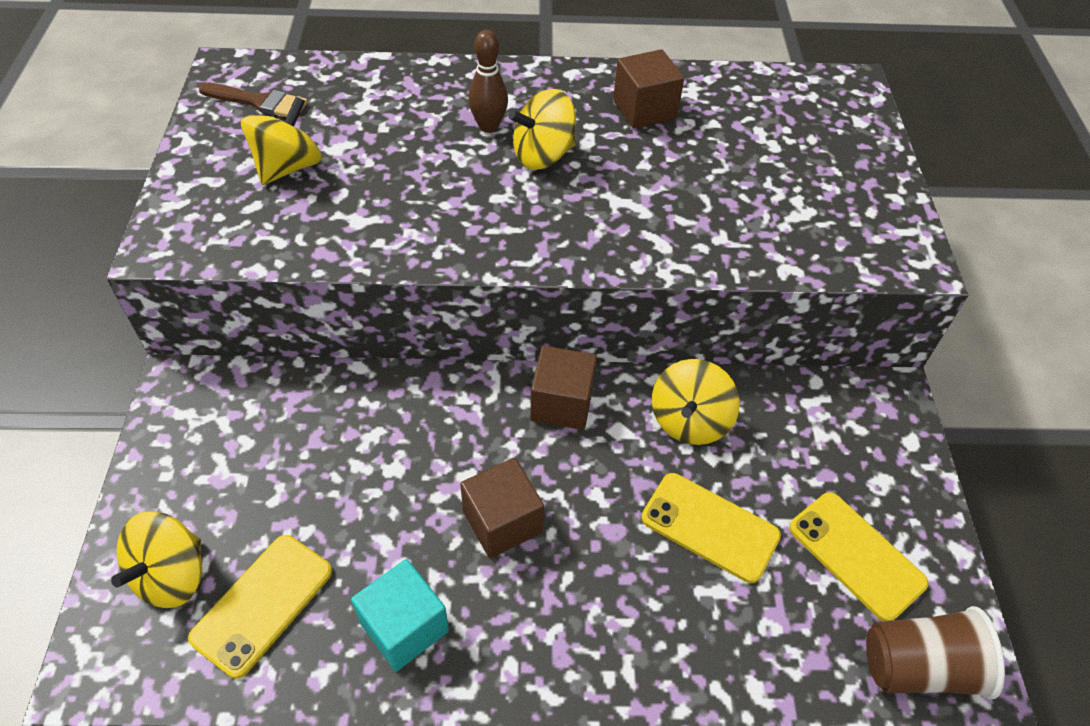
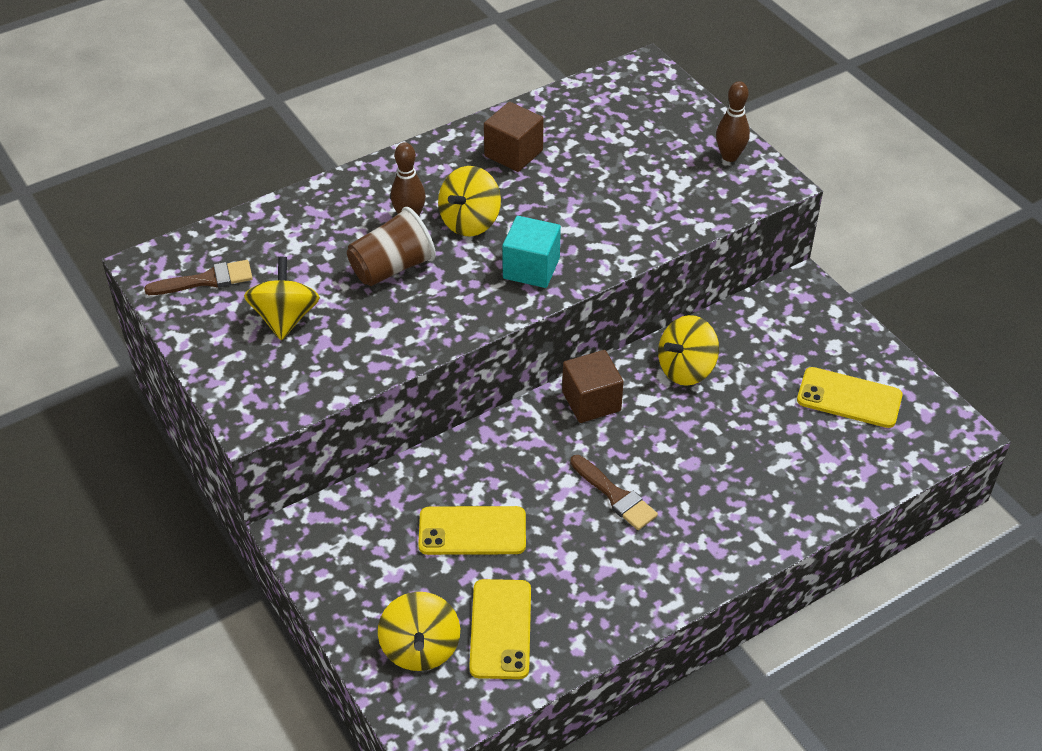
camera: 30 degrees left, 5 degrees down
(404, 627) = (606, 589): turquoise cube -> turquoise cube (531, 268)
(502, 522) = (615, 496): brown cube -> brown brush
(689, 421) = (686, 369): yellow spinning top -> yellow spinning top turned 60 degrees clockwise
(710, 527) = (749, 428): yellow phone -> yellow phone (472, 531)
(879, 209) = (729, 156): none -> brown bowling pin
(918, 666) = (925, 441): brown cup -> brown cup (392, 268)

